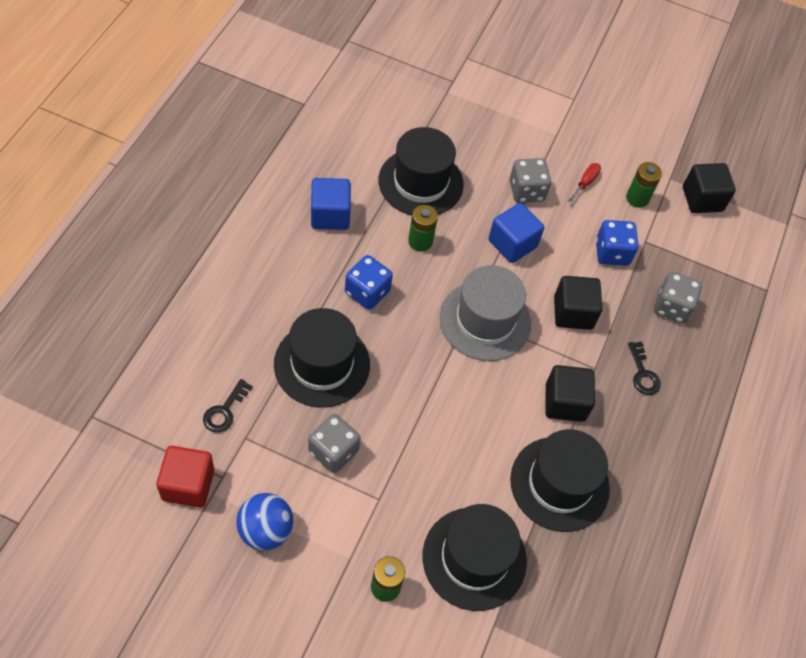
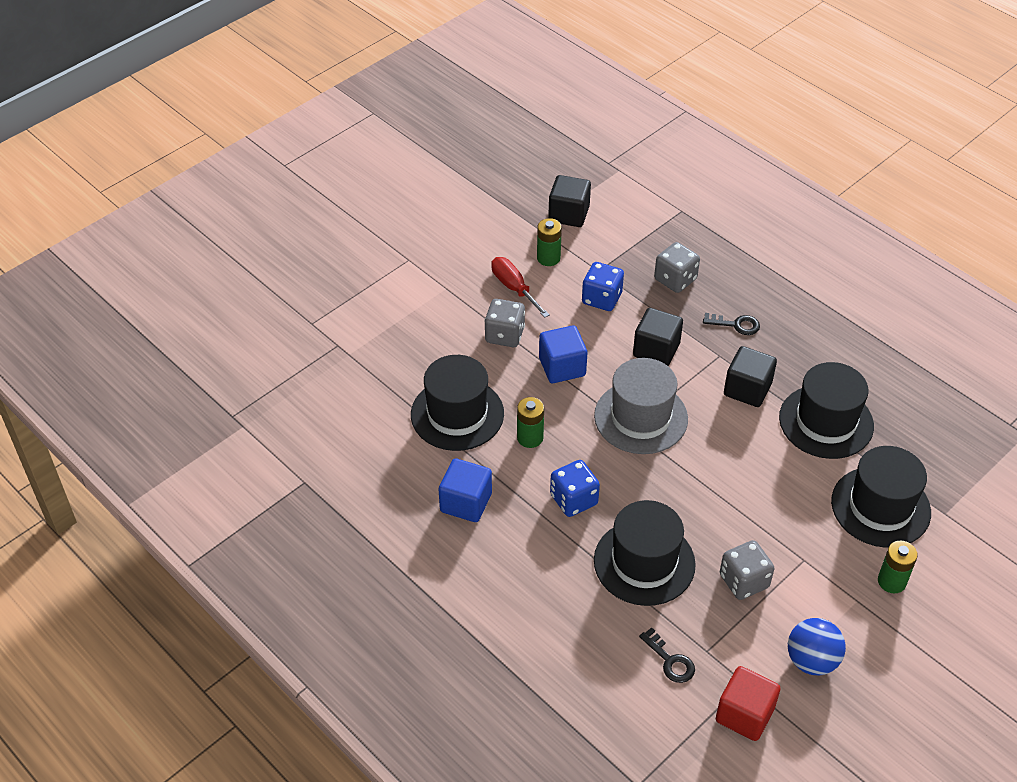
camera: 60 degrees left, 10 degrees down
(585, 182) = (514, 288): red screwdriver -> red screwdriver, size x1.54

